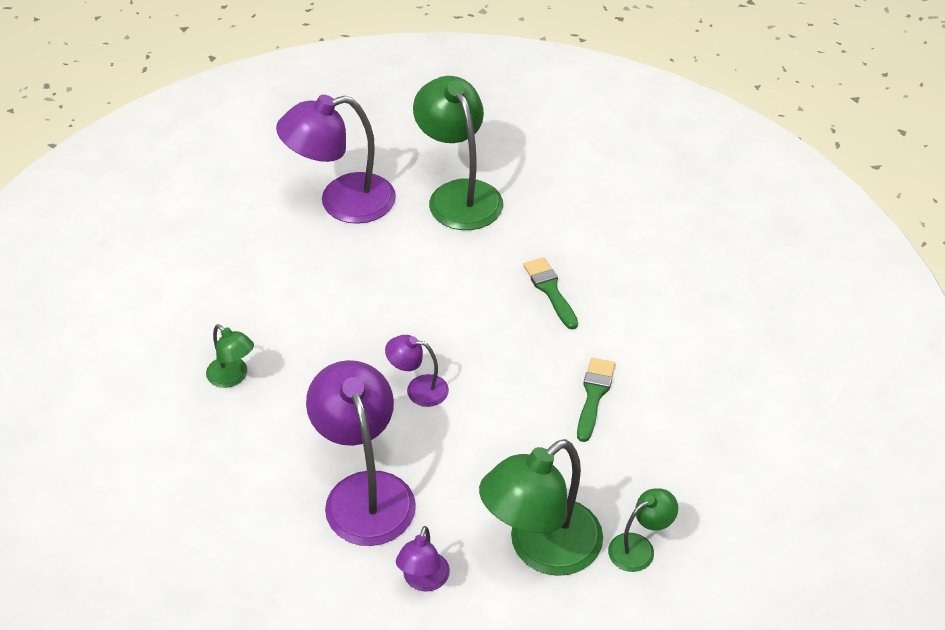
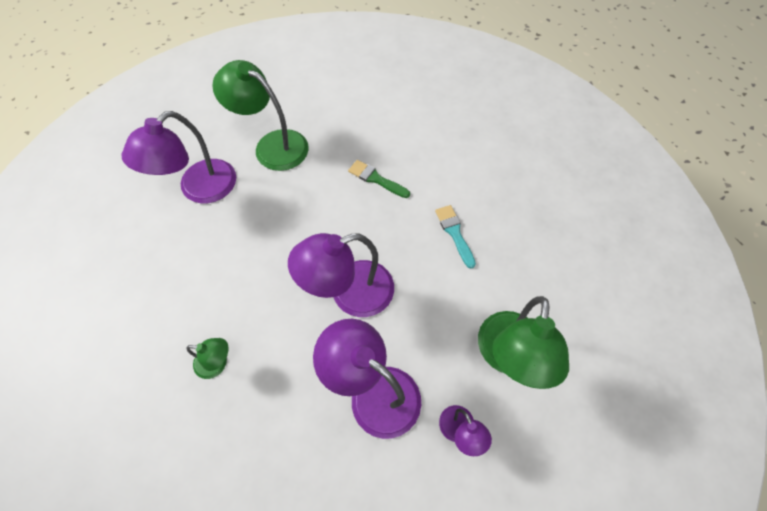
camera: 35 degrees left, 15 degrees up
(418, 389) = (349, 293): purple lamp -> purple lamp, size x2.02
(594, 395) = (454, 233): green brush -> turquoise brush
(639, 547) = (558, 317): green lamp -> none

